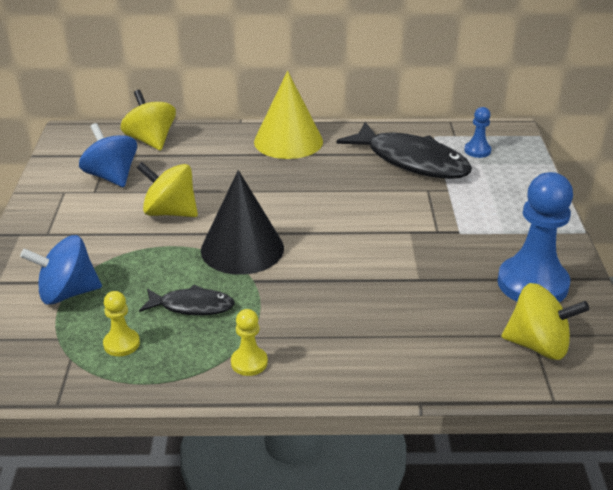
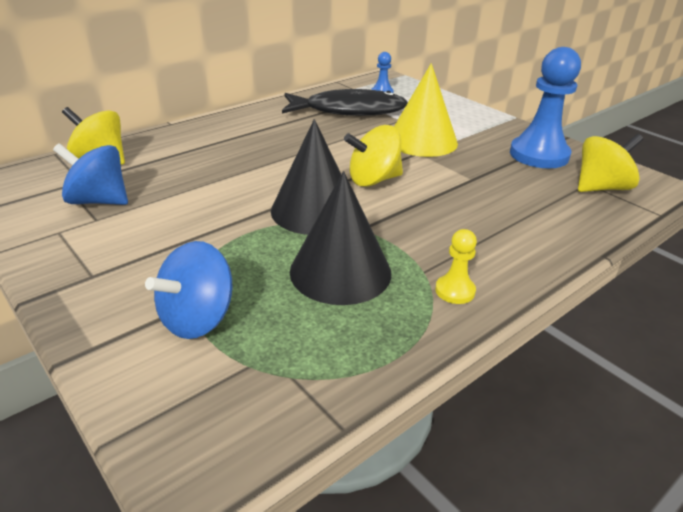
camera: 40 degrees left, 0 degrees up
(121, 344) = (324, 335): yellow pawn -> none
(170, 212) = (205, 208): yellow spinning top -> yellow spinning top (373, 180)
(192, 306) = (340, 271): black fish -> black cone
(288, 141) = (235, 125): yellow cone -> yellow cone (422, 141)

